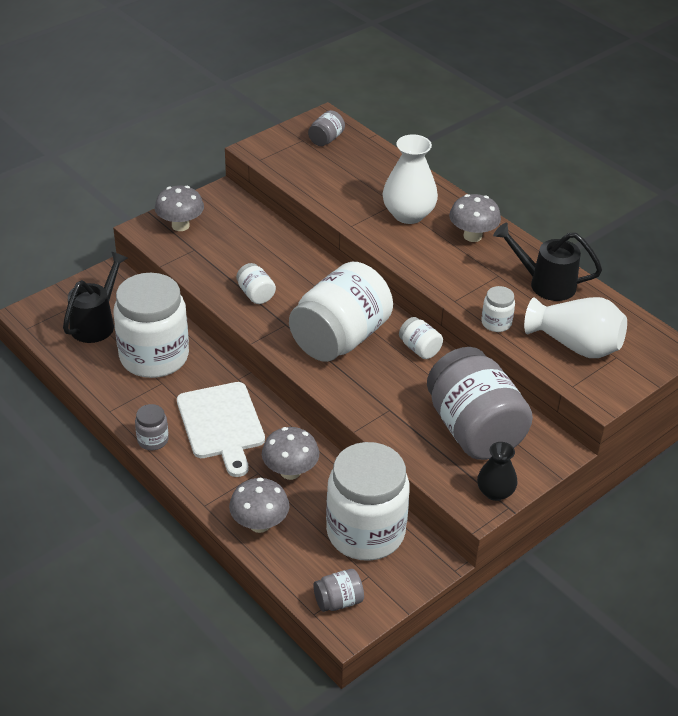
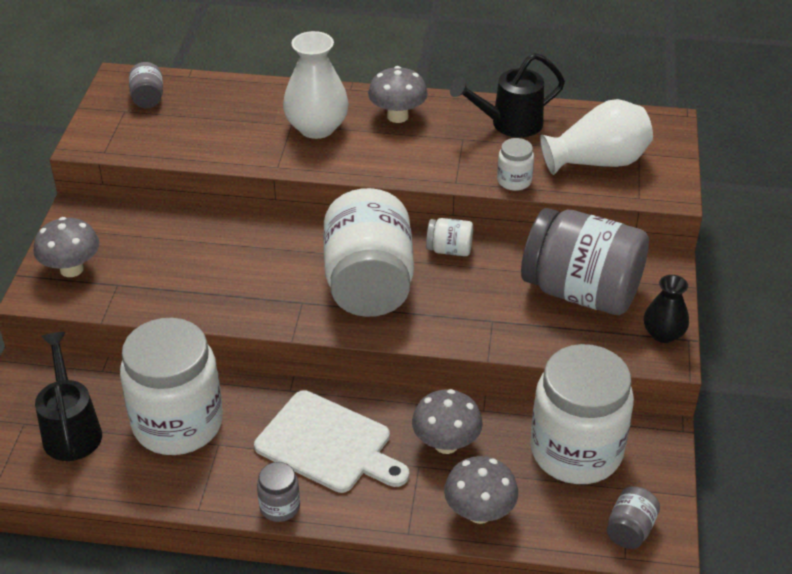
camera: 40 degrees left, 0 degrees up
(255, 294) = (237, 291): white jar -> none

